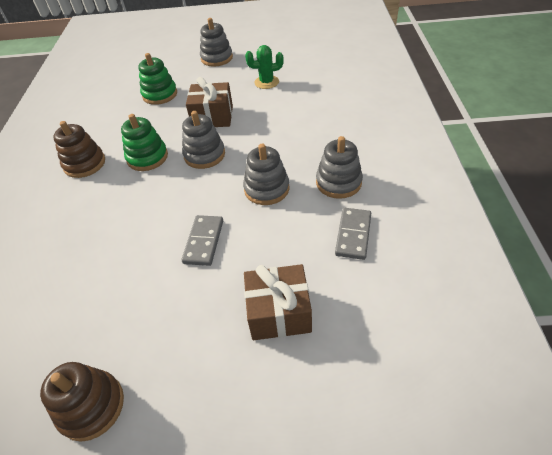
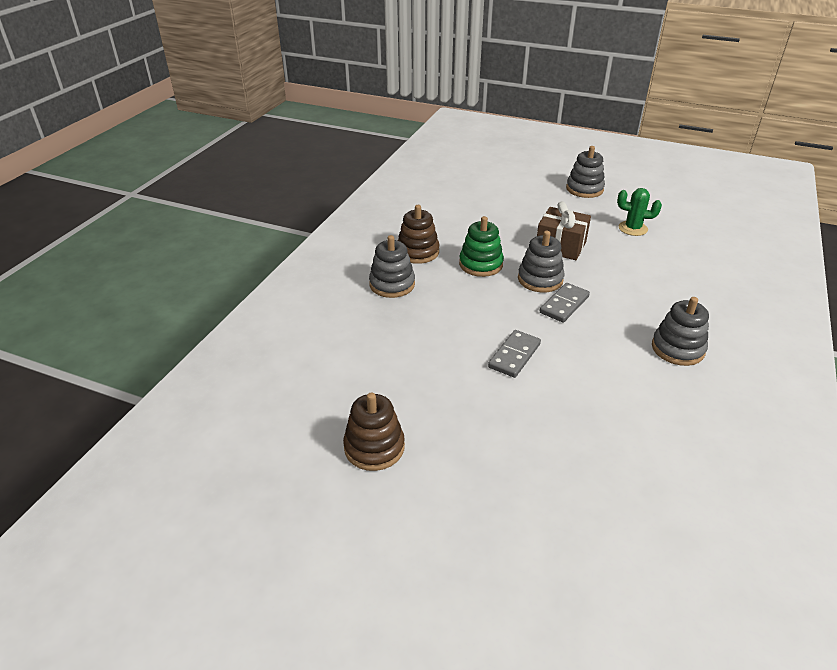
camera: 20 degrees right, 10 degrees down
(160, 94) = (511, 209): green stacking toy -> none
(266, 189) = (595, 330): grey stacking toy -> grey stacking toy (392, 284)
(279, 313) = (569, 439): brown gift -> none
(353, 235) = (674, 401): grey domino -> grey domino (564, 305)

